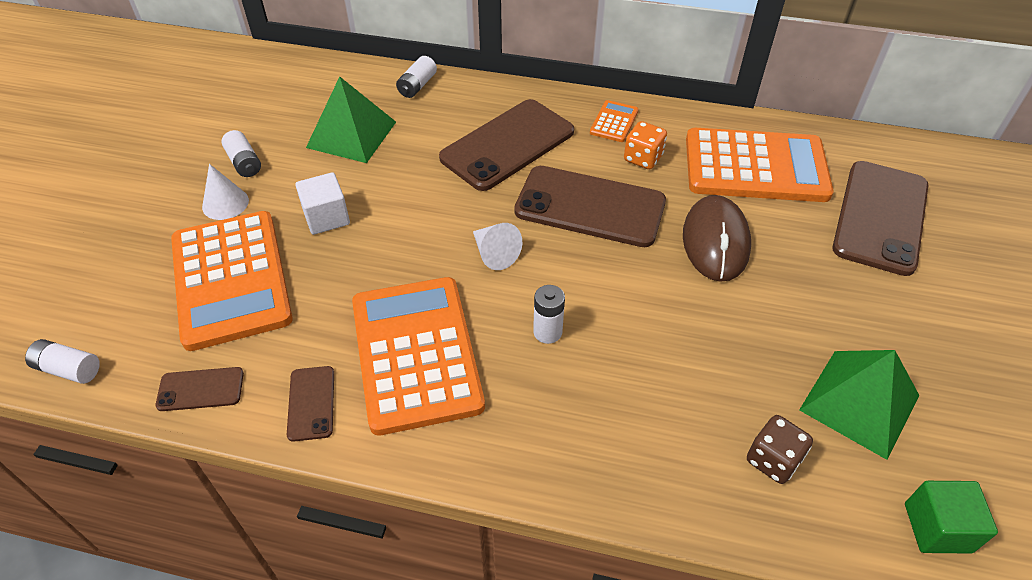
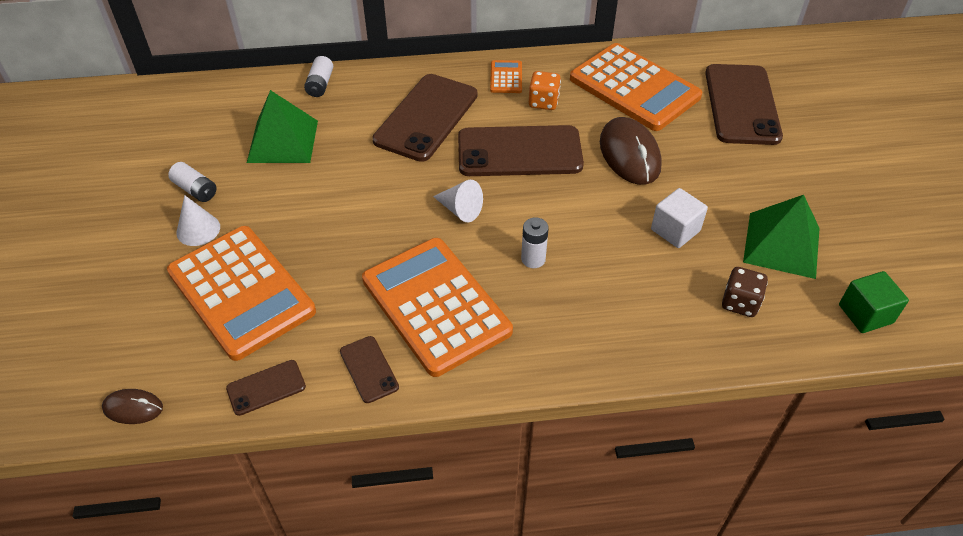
camera: 20 degrees left, 0 degrees up
(68, 369) = (133, 408): white battery -> brown mouse
(326, 217) = (299, 217): white cube -> white cube (675, 230)
(755, 167) = (634, 88): orange calculator -> orange calculator turned 60 degrees clockwise

